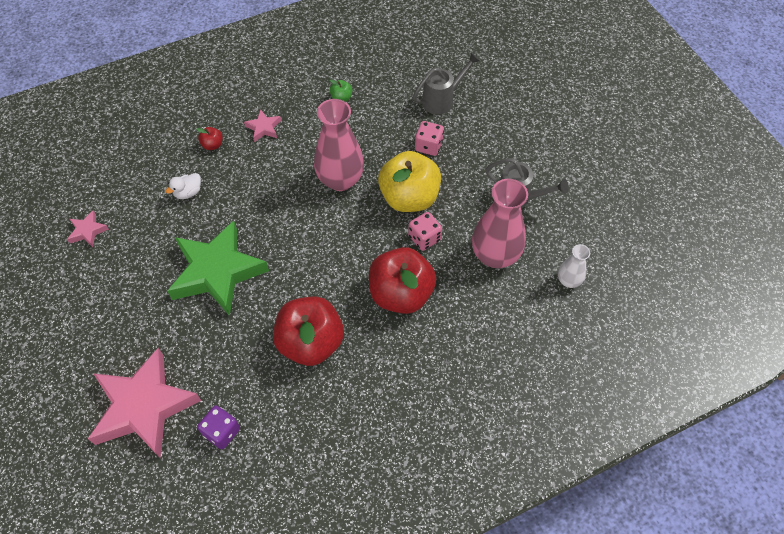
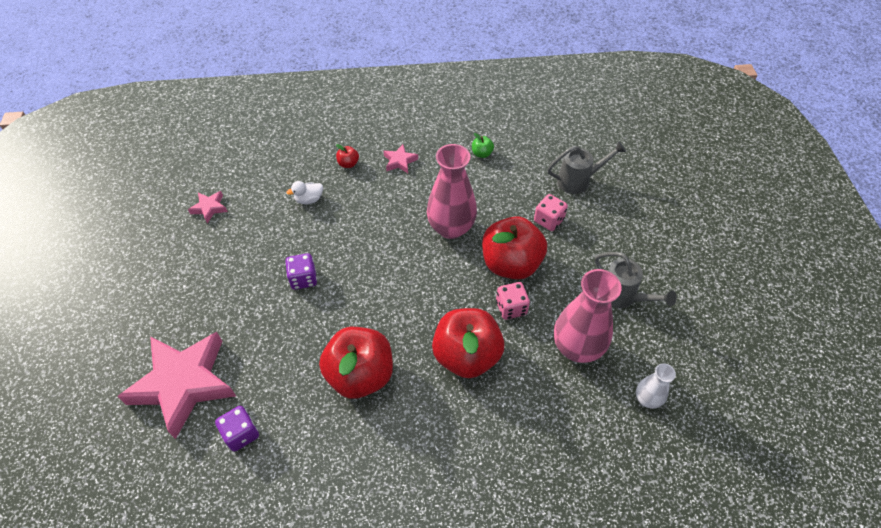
camera: 20 degrees right, 5 degrees down
(217, 272) = (303, 279): green star -> purple dice
(409, 197) = (511, 264): yellow apple -> red apple

